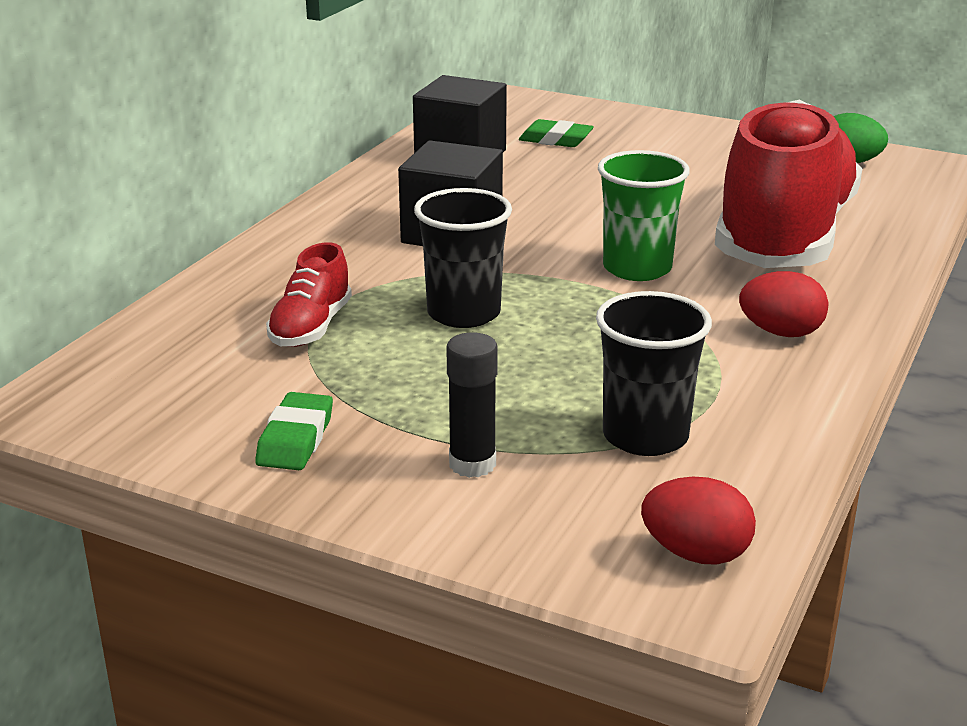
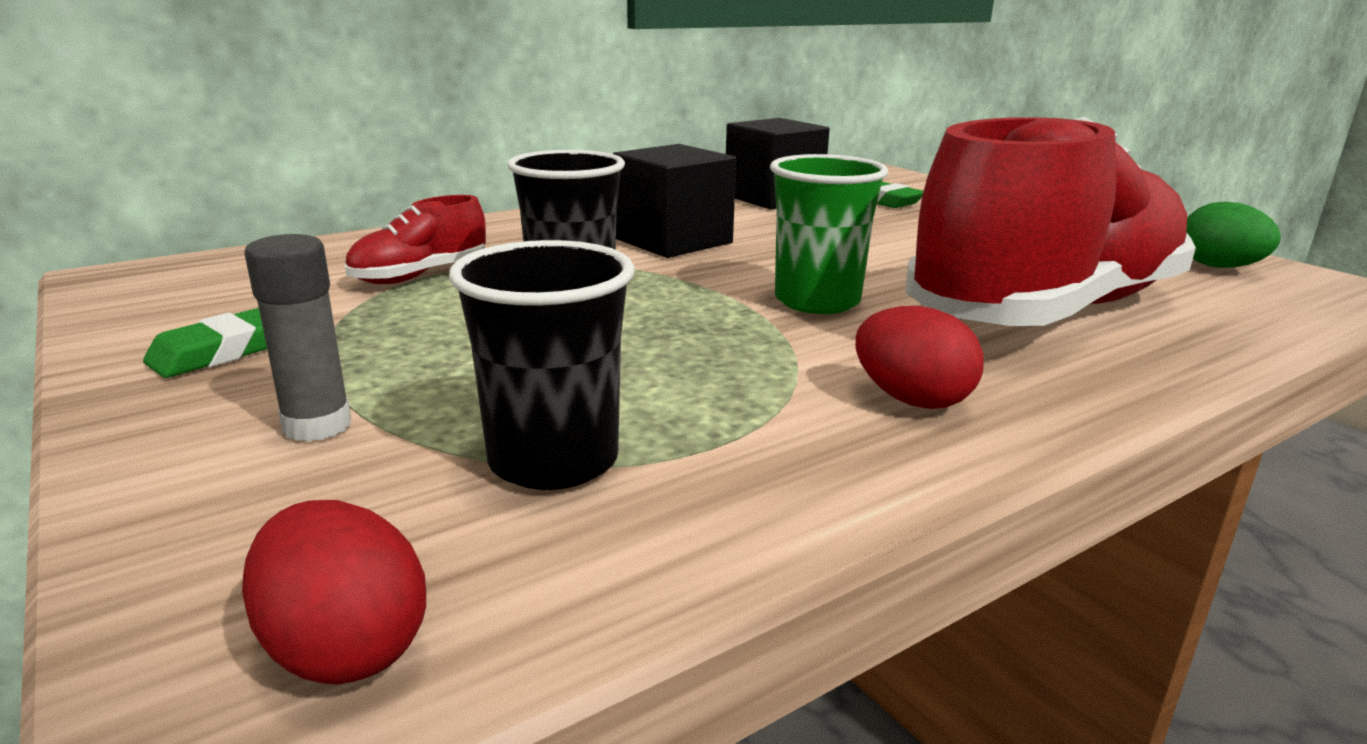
camera: 30 degrees right, 5 degrees down
(472, 464) = (317, 425): black glue stick -> grey glue stick

